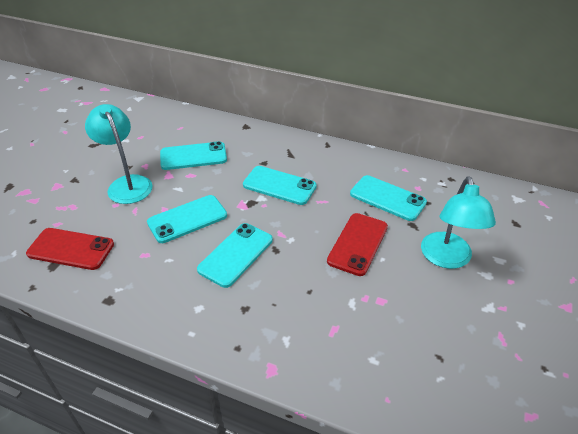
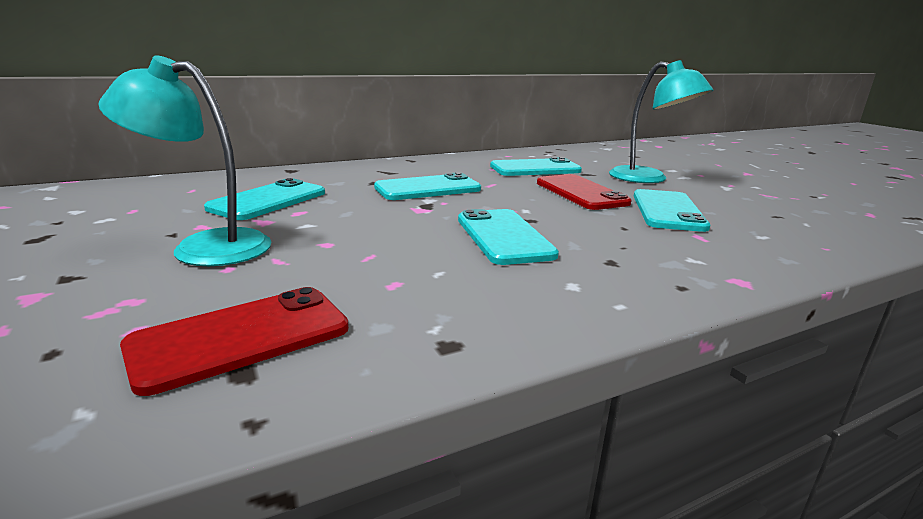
camera: 50 degrees left, 20 degrees down
(187, 219) = (380, 238): turquoise phone -> turquoise phone (667, 211)

